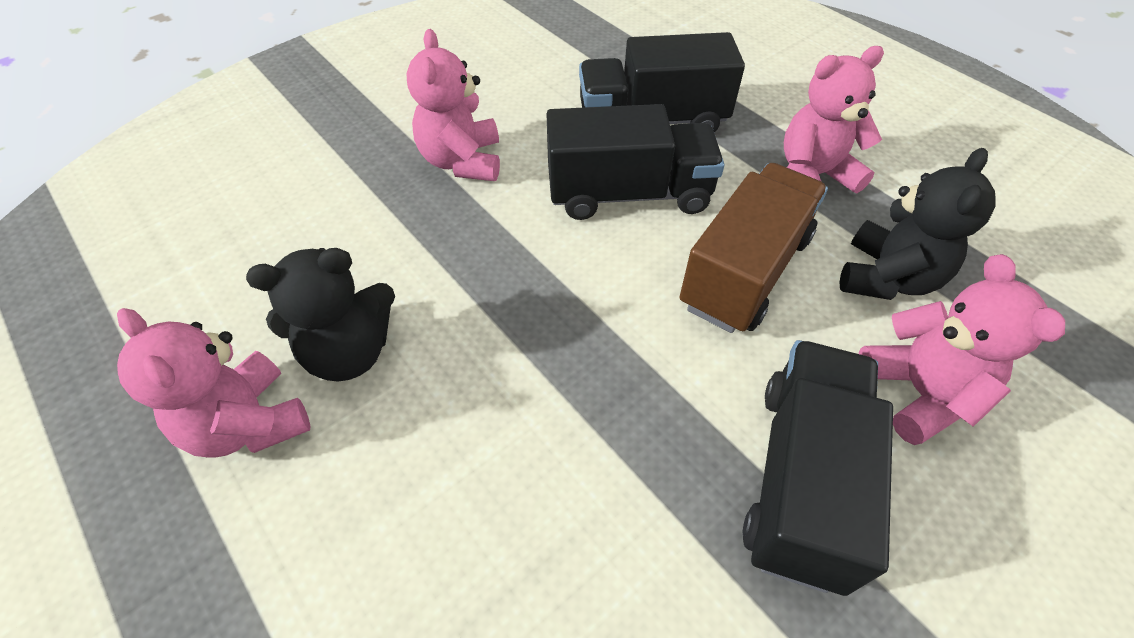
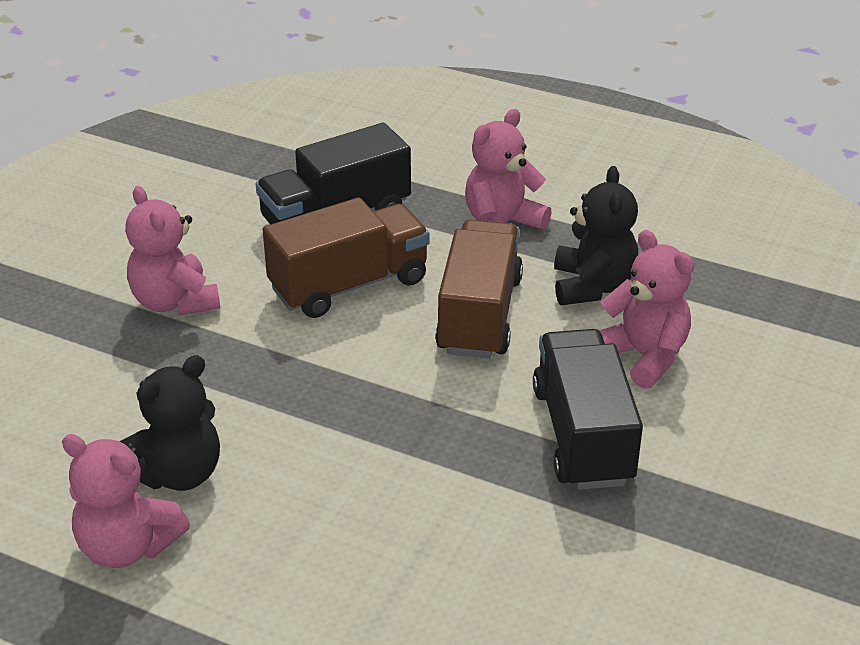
camera: 25 degrees left, 15 degrees down
(628, 194) = (349, 285): black truck -> brown truck

